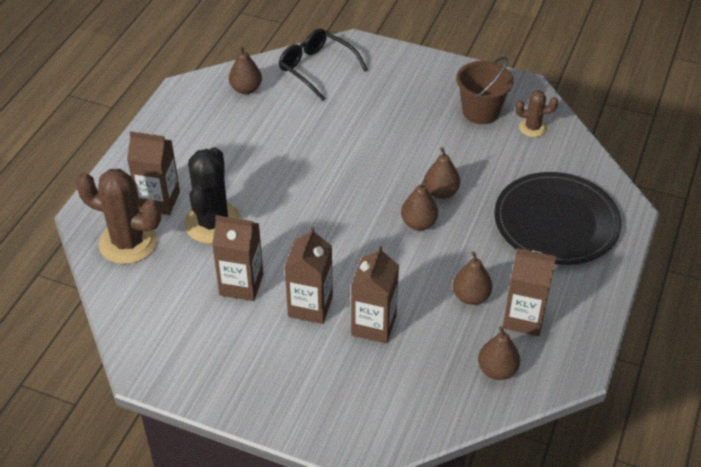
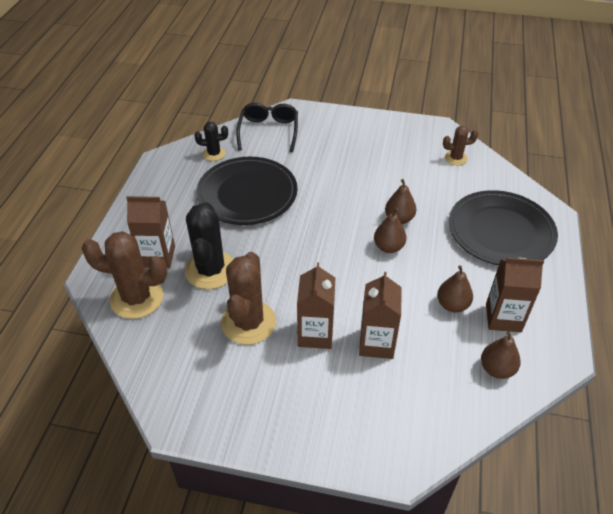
camera: 10 degrees left, 0 degrees up
(241, 284) = (248, 322): brown carton -> brown cactus
(246, 89) = (214, 154): brown pear -> black cactus
(273, 141) = (247, 194): none -> black plate
(316, 68) = (268, 131): black glasses -> black glasses turned 60 degrees clockwise
(481, 111) = (411, 150): brown bucket -> none

